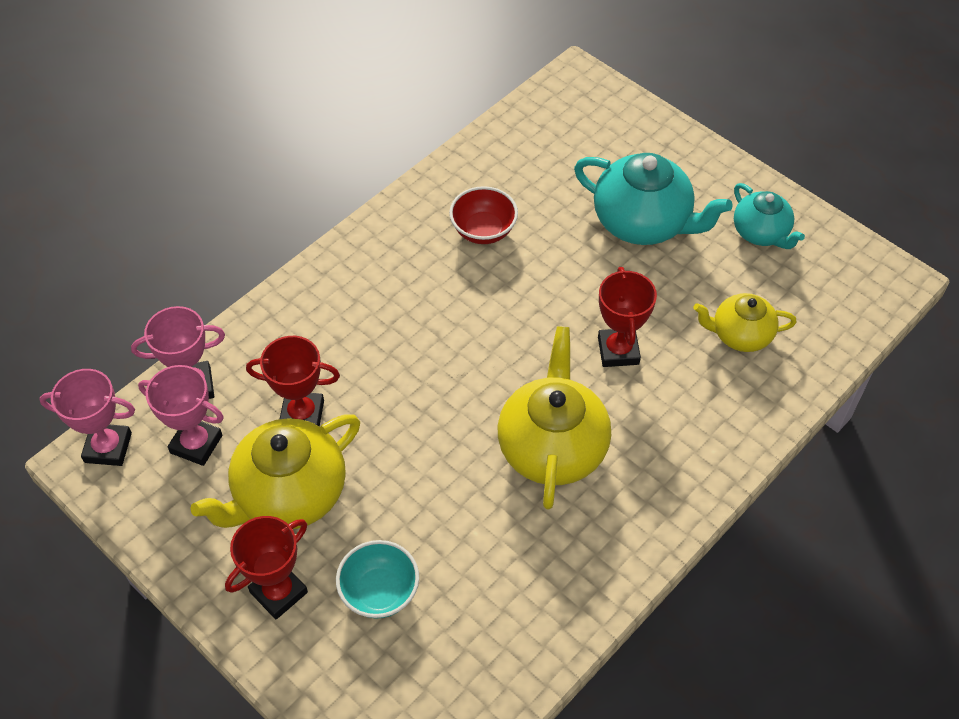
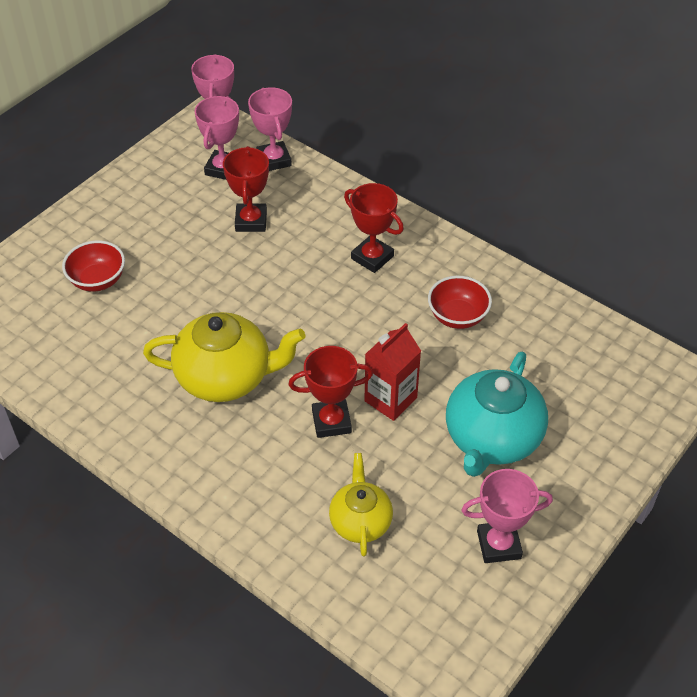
camera: 85 degrees right, 5 degrees down
(278, 592) = (101, 227): red trophy -> red trophy (372, 257)
(289, 494) = (180, 222): yellow teapot -> none
(379, 592) = (98, 280): turquoise bowl -> red bowl
(591, 298) = (390, 399): none -> red carton
(761, 233) = (498, 545): turquoise teapot -> pink trophy

